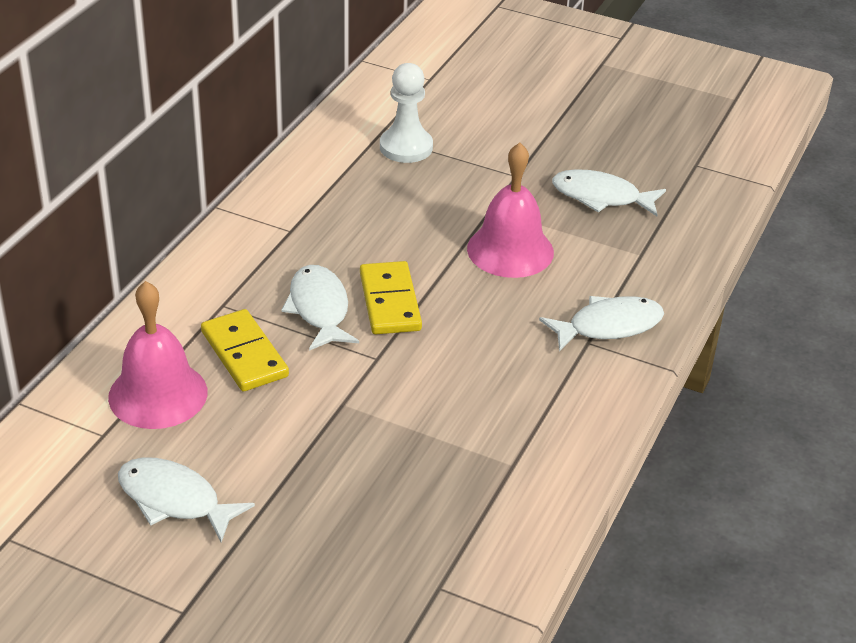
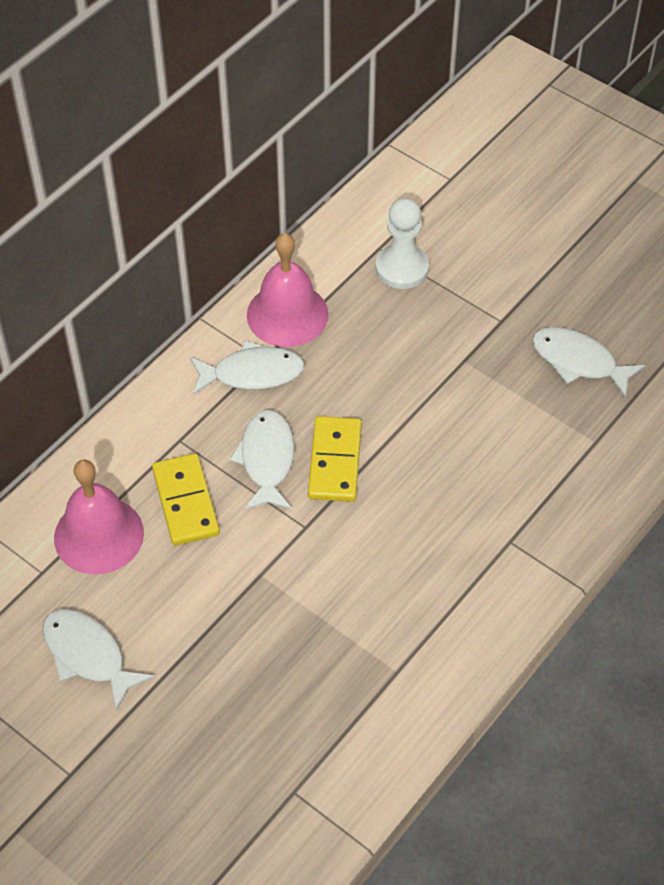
camera: 15 degrees right, 15 degrees up
(510, 250) = (468, 416): pink bell -> pink bell (287, 314)
(609, 326) = (536, 525): white fish -> white fish (252, 373)

